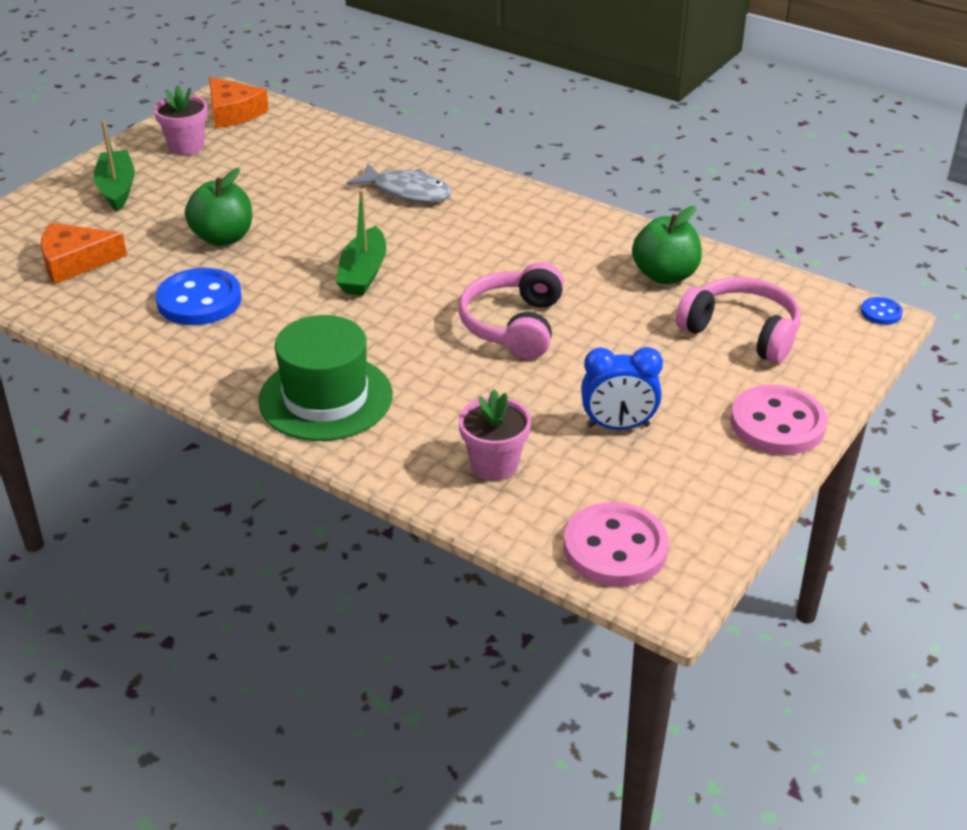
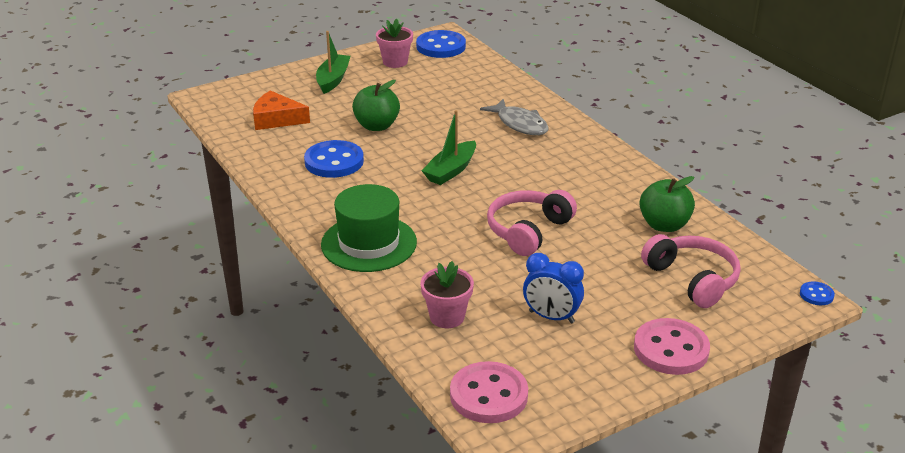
camera: 25 degrees right, 5 degrees down
(233, 112) = (441, 46): orange cheese -> blue button

